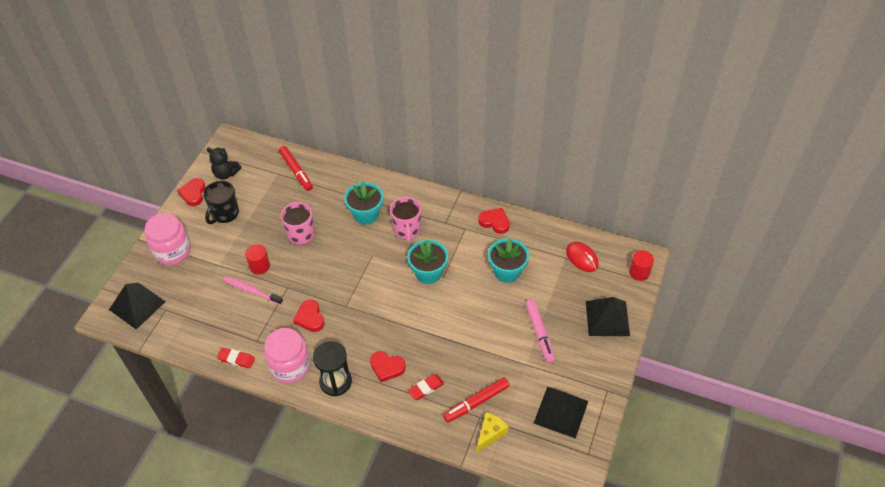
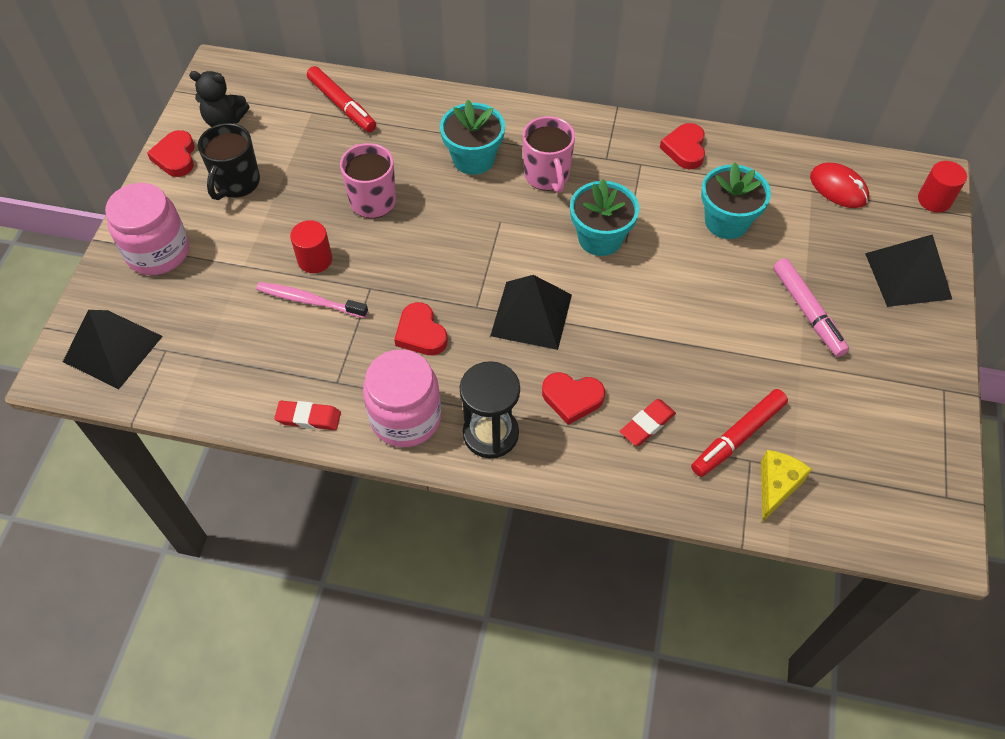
camera: 10 degrees left, 5 degrees up
(494, 222) = (685, 149): red heart -> red heart turned 105 degrees counterclockwise
(561, 412) = (881, 434): black pyramid -> black pyramid (531, 315)

